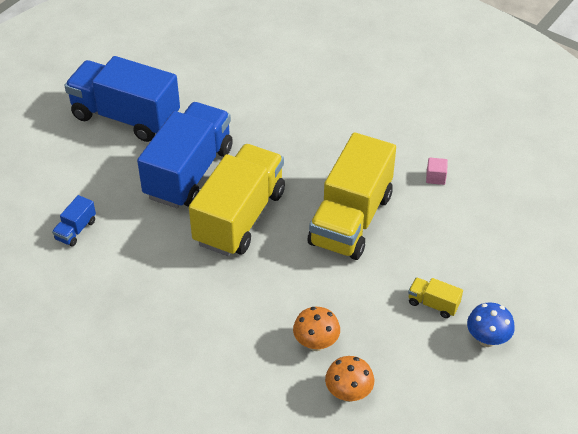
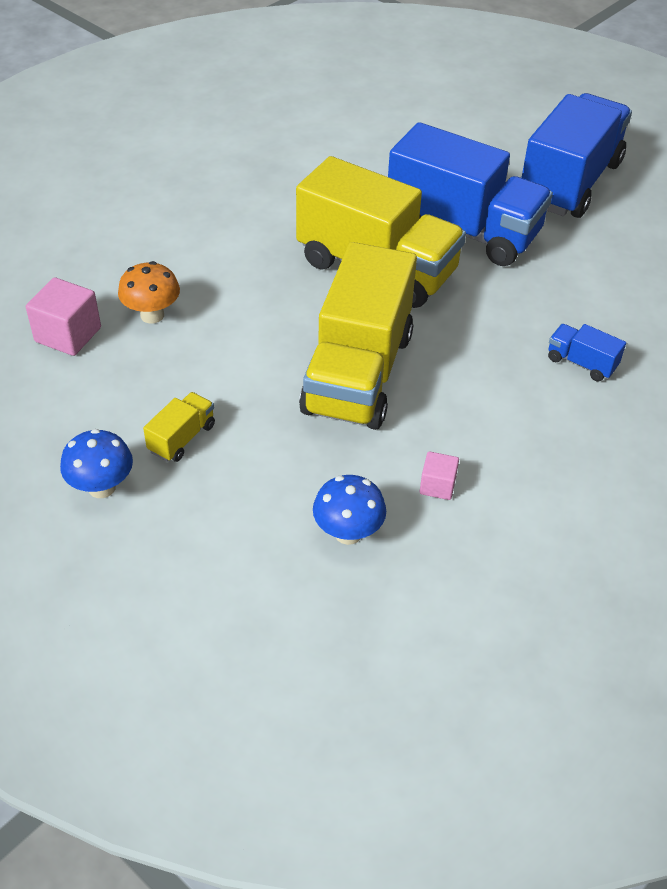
camera: 95 degrees right, 0 degrees up
(76, 230) = (373, 143): blue truck -> blue truck (581, 363)
(348, 393) = (68, 335): orange mushroom -> pink cube
(351, 219) = (358, 373): yellow truck -> yellow truck turned 105 degrees counterclockwise
(482, 214) = (348, 533): none -> blue mushroom

